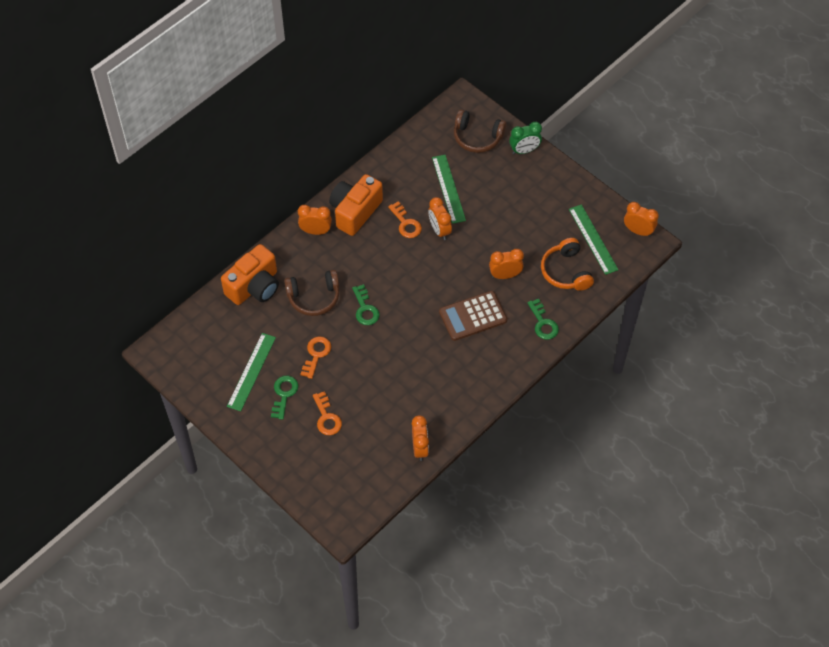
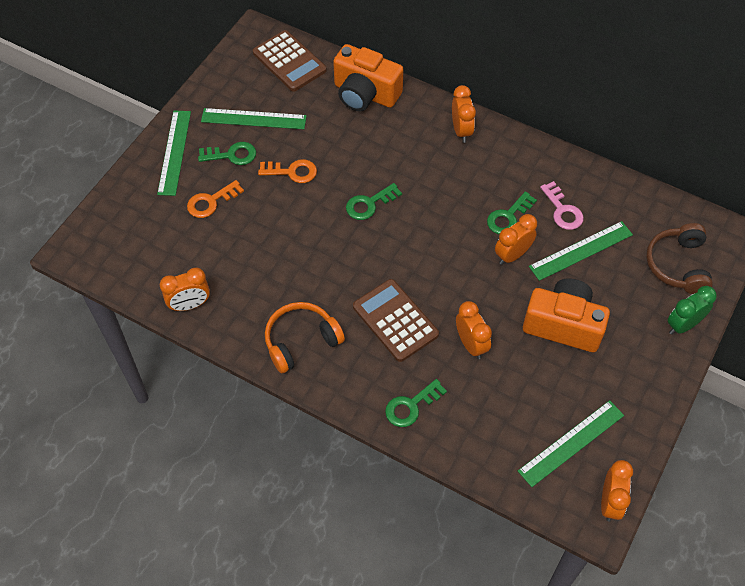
camera: 75 degrees right, 0 degrees up
(198, 333) = (289, 61): none -> brown calculator
(266, 436) = (174, 152): none -> green ruler
(314, 297) = (368, 151): brown headphones -> none
(355, 212) = (504, 161): orange camera -> orange camera (563, 325)
(406, 223) = (508, 217): orange key -> green key
(411, 189) = (563, 210): none -> pink key
(524, 150) = (683, 325): green clock -> green clock turned 90 degrees clockwise
(565, 271) = (503, 418): orange headphones -> orange headphones (301, 341)

